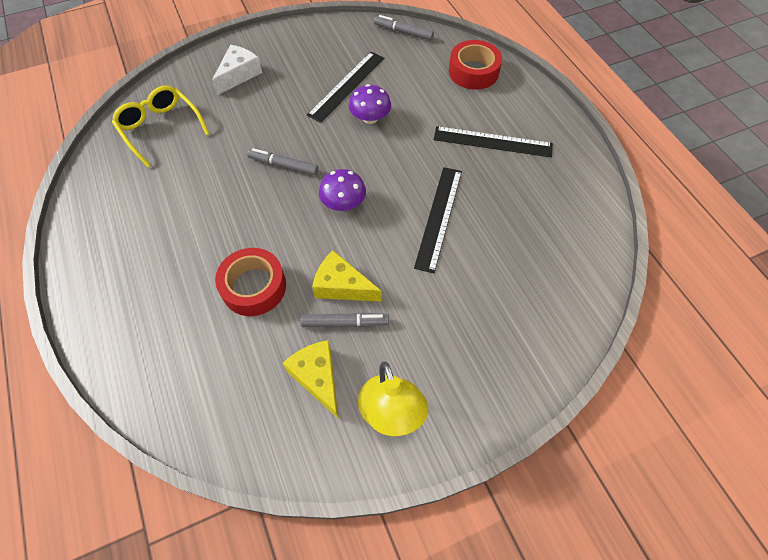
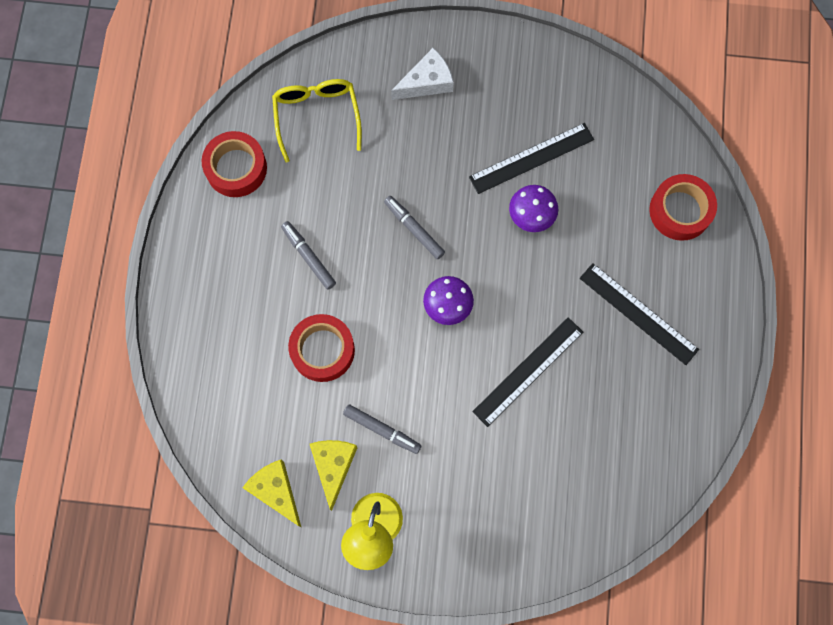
camera: 30 degrees right, 15 degrees up
(105, 190) = (236, 168): none -> red tape
(342, 286) = (399, 393): yellow cheese -> yellow cheese (276, 491)
(403, 32) = (638, 111): grey marker -> grey marker (308, 257)

